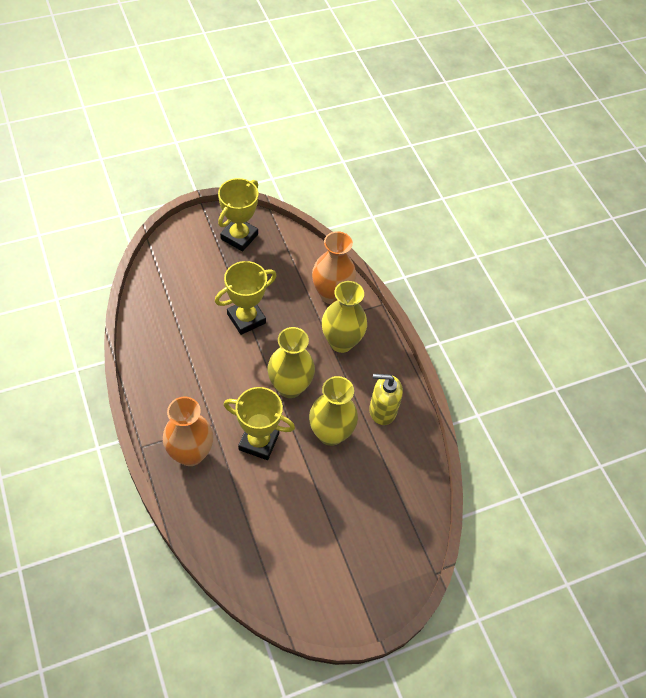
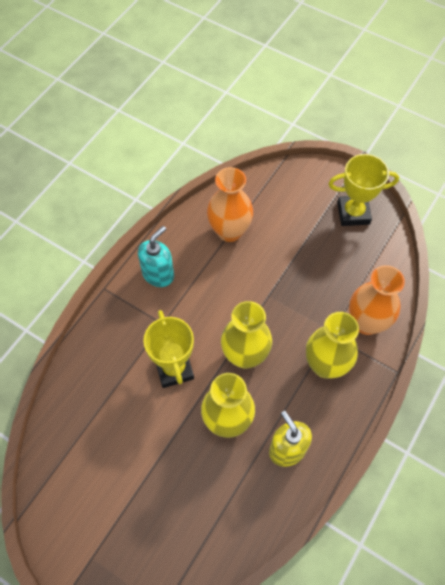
camera: 60 degrees right, 5 degrees up
(166, 398) = (158, 274): none -> turquoise soap dispenser
(190, 454) = (124, 326): orange vase -> orange vase (229, 231)
(246, 318) = (280, 276): yellow trophy -> none

